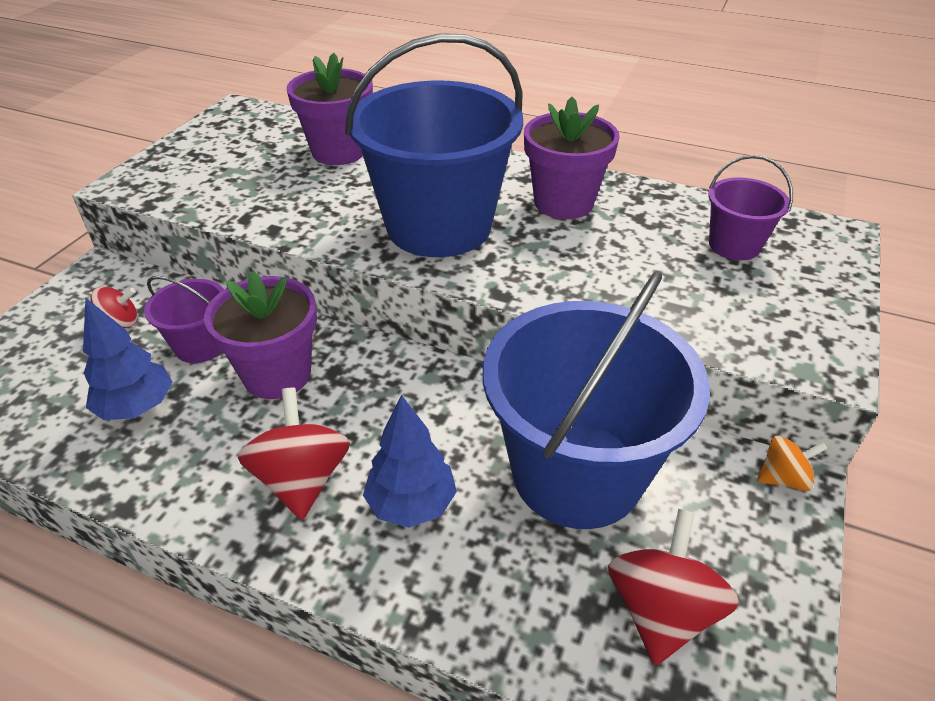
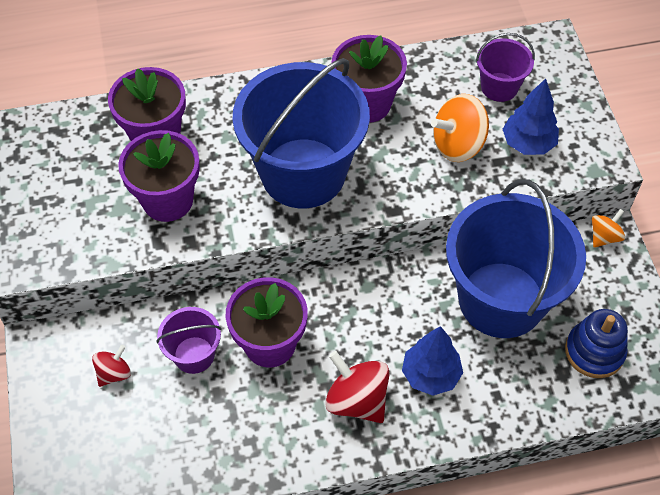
camera: 35 degrees left, 15 degrees up
(137, 407) = (204, 422): blue tree -> blue tree (528, 144)
(292, 194) = (167, 200): none -> purple flower pot
(635, 272) = (458, 145): none -> orange spinning top
(661, 611) = (594, 351): red spinning top -> blue stacking toy

